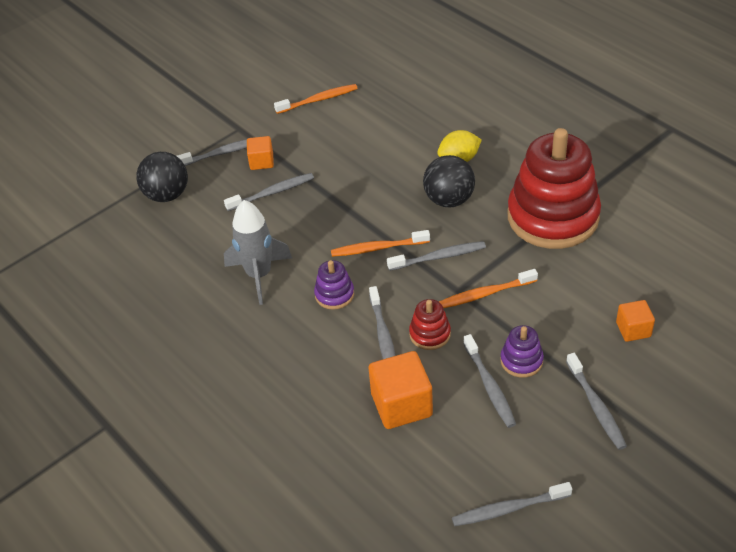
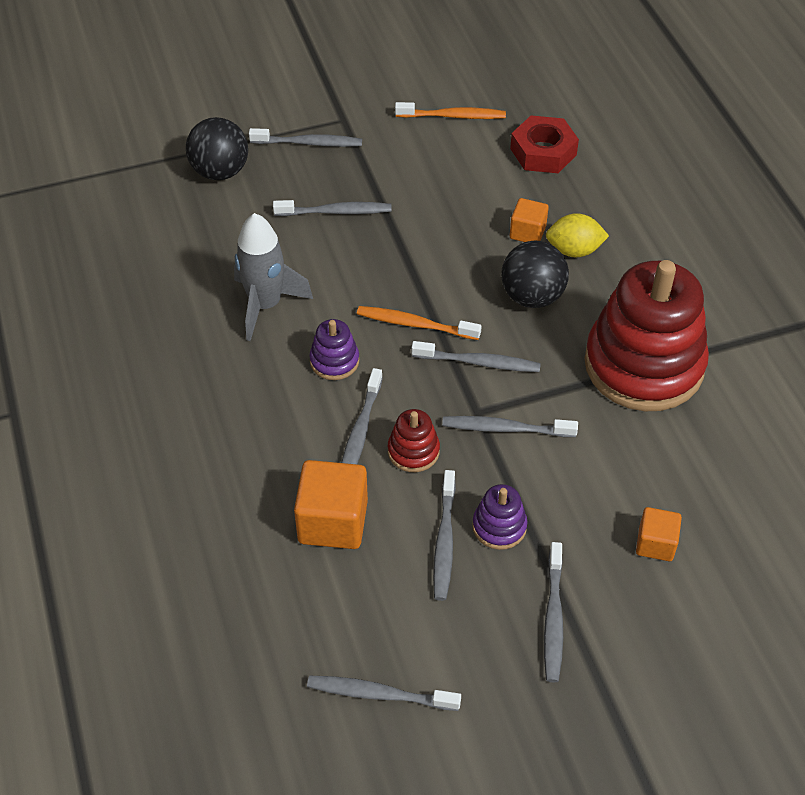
camera: 20 degrees right, 5 degrees up
(261, 162) = (345, 169): orange cube -> orange cube (527, 232)
(397, 102) = (543, 152): none -> red nut
(485, 294) = (505, 428): orange toothbrush -> grey toothbrush

